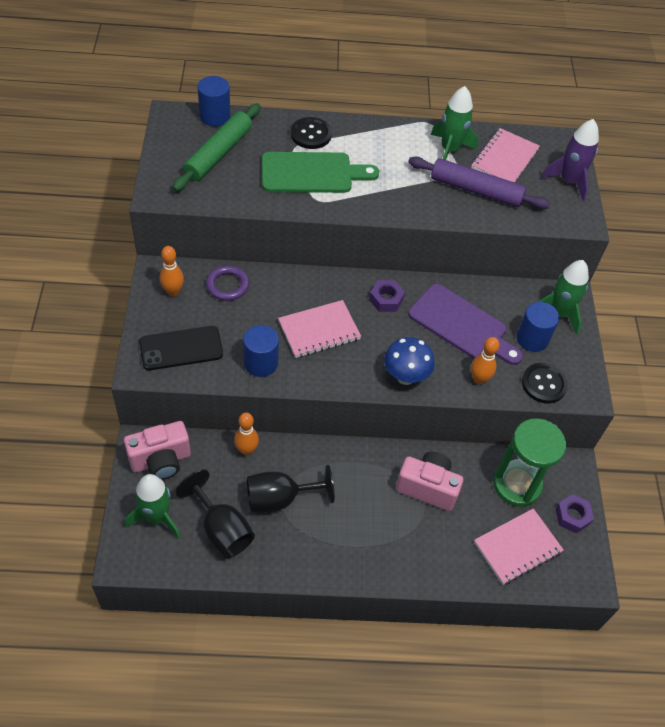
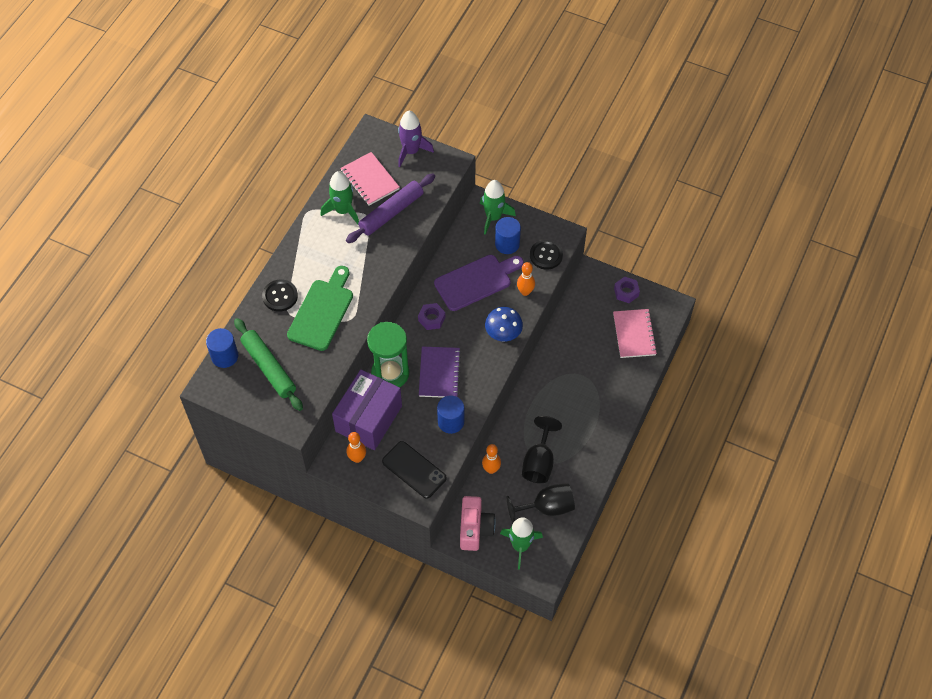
camera: 60 degrees left, 5 degrees up
(181, 348) = (414, 470): black phone -> black phone turned 60 degrees counterclockwise
(227, 285) = (368, 418): purple ring -> purple box
(319, 330) = (439, 373): pink notebook -> purple notebook
(427, 487) = (569, 367): pink camera -> none
(517, 485) = (590, 313): green hourglass -> green hourglass (390, 373)

